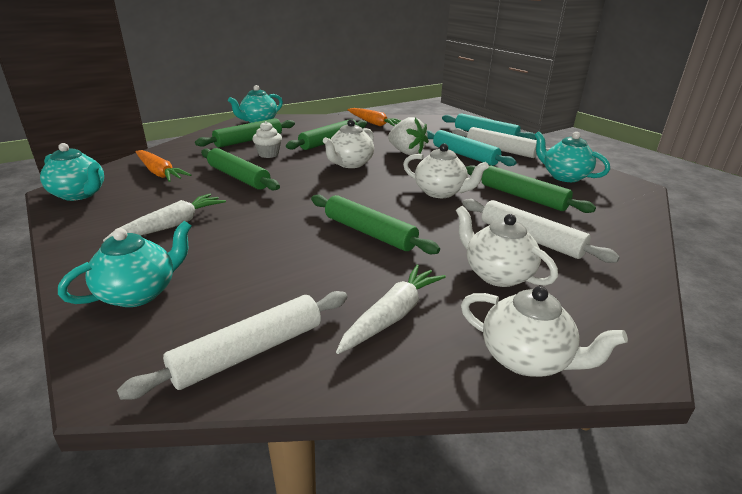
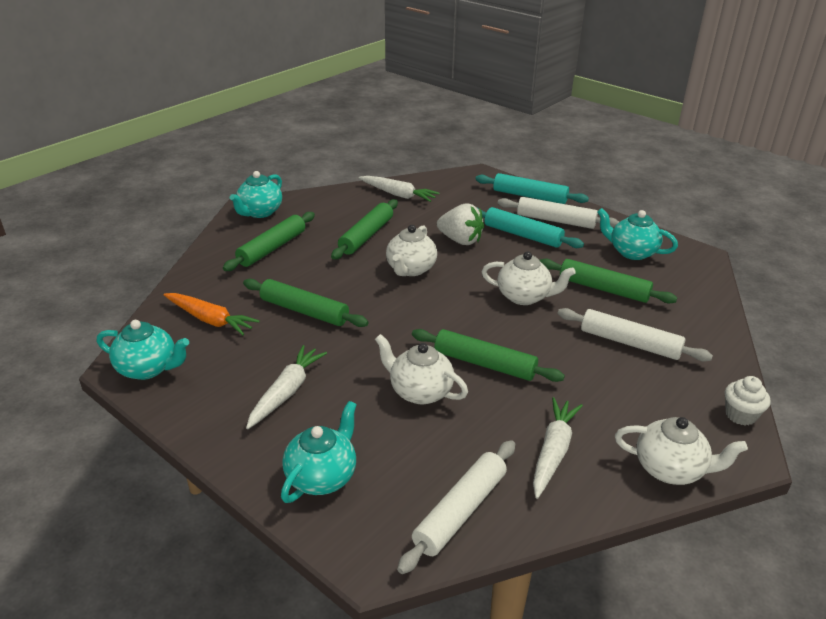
camera: 15 degrees left, 5 degrees up
(268, 154) = (312, 268): white cupcake -> white cupcake (740, 415)
(374, 123) = (398, 195): orange carrot -> white carrot
(497, 274) = (617, 391): white teapot -> white teapot (420, 391)

